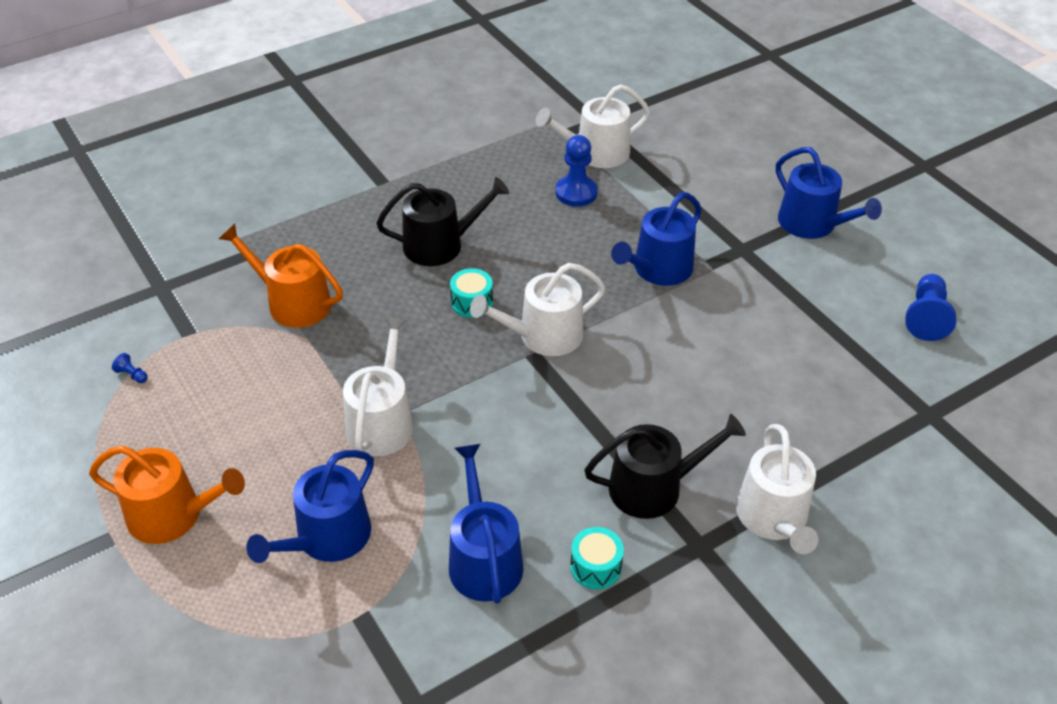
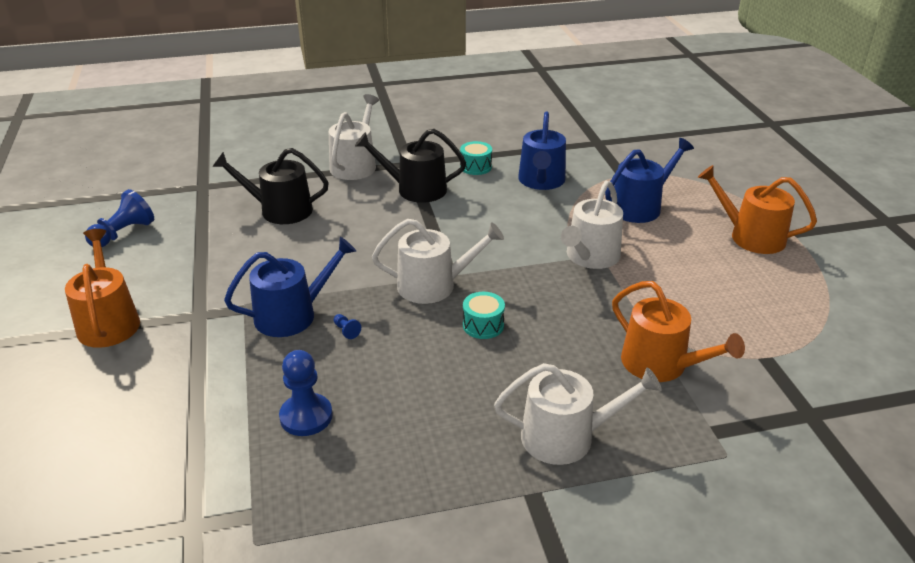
camera: 160 degrees left, 10 degrees down
(132, 375) = (813, 333): blue pawn -> blue pawn (346, 331)
(440, 245) = (491, 390): black watering can -> black watering can (280, 210)
(595, 153) = (239, 468): white watering can -> white watering can (566, 437)
(812, 224) = (108, 321): blue watering can -> orange watering can

